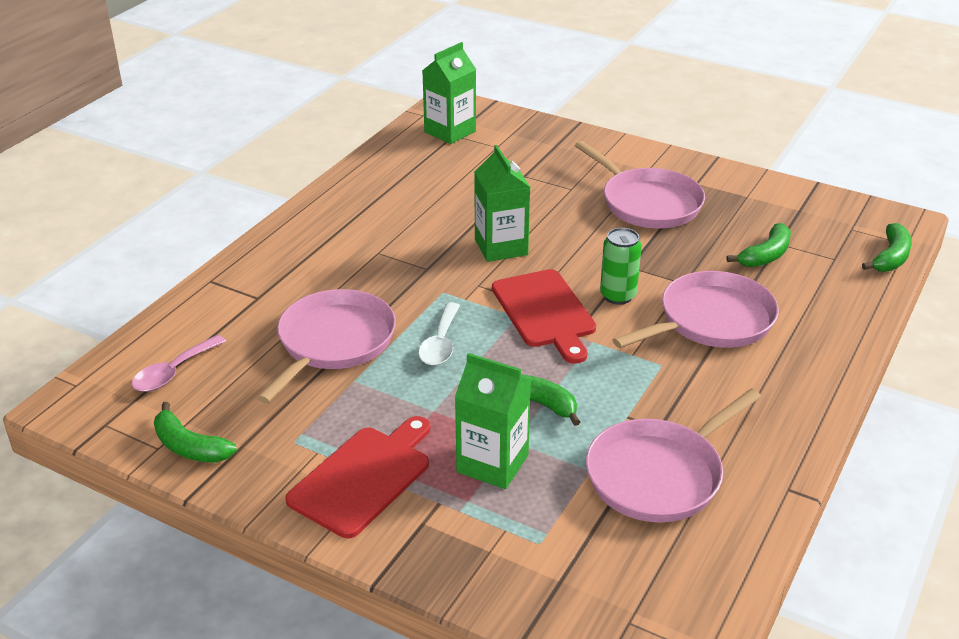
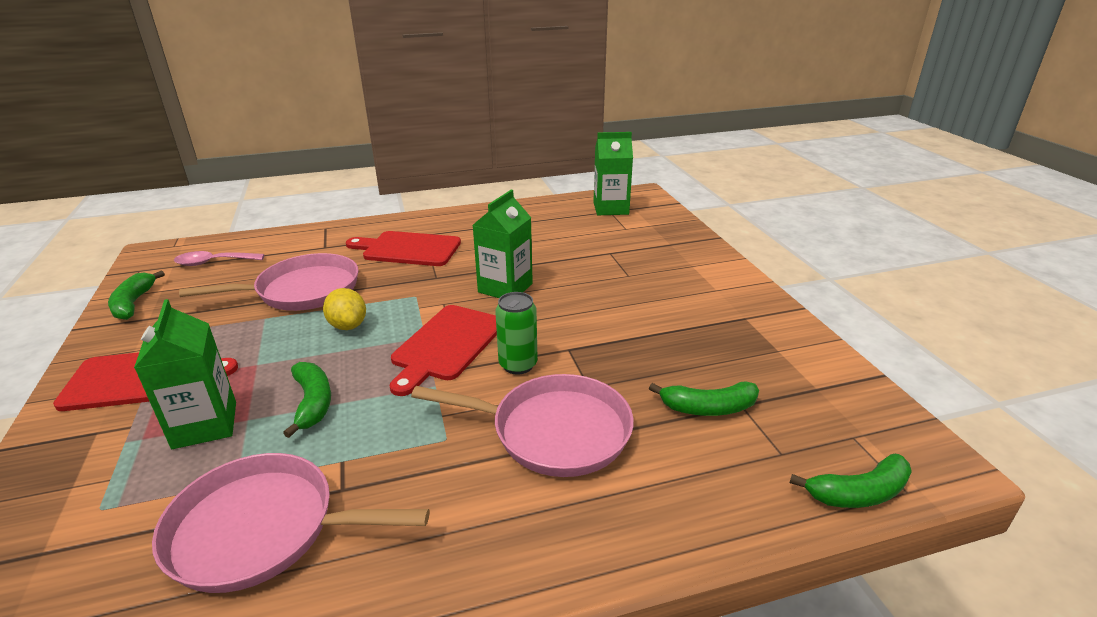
camera: 45 degrees right, 5 degrees down
(346, 258) = (408, 249): none -> red cutting board
(440, 343) = (348, 325): white spoon -> yellow lemon
(648, 203) = (672, 312): pink pan -> none

